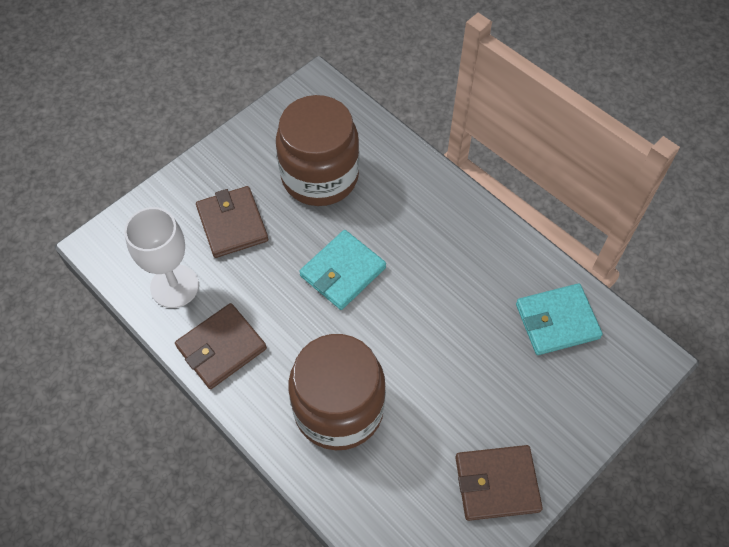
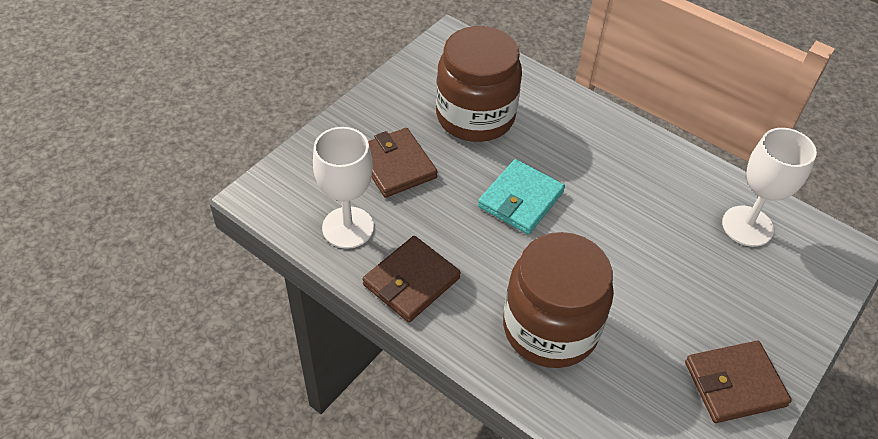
camera: 10 degrees left, 10 degrees down
(557, 321) = (747, 226): turquoise wallet -> white goblet

